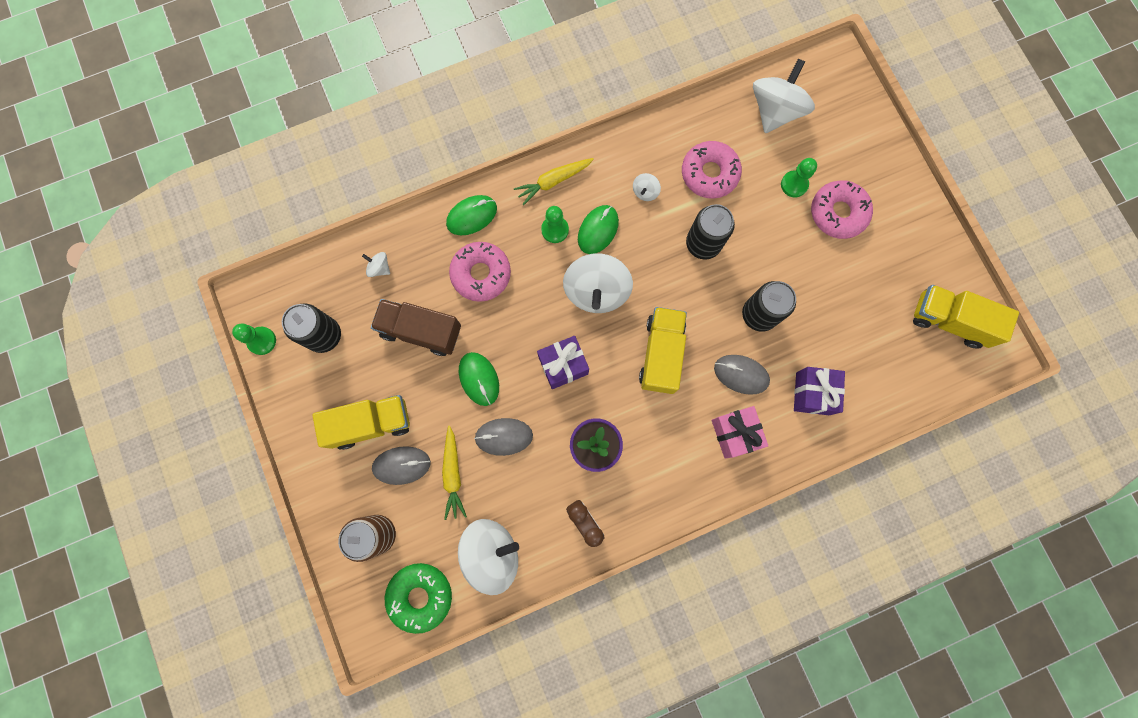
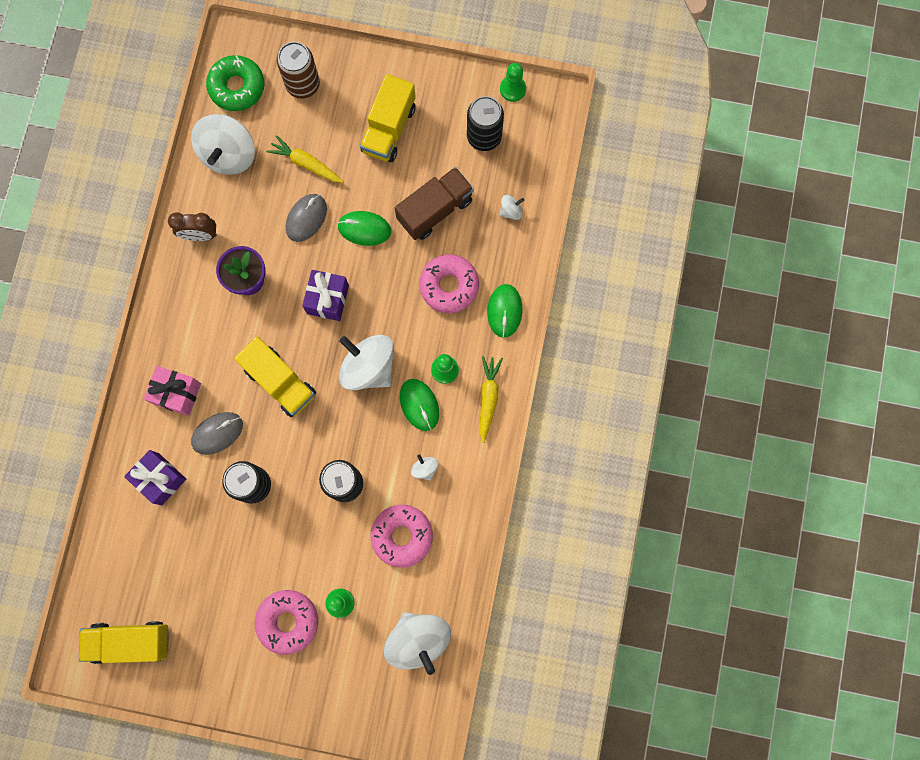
camera: 125 degrees right, 0 degrees up
(401, 465) = (340, 132): grey mouse -> none
(949, 321) = (130, 641): yellow truck -> yellow truck turned 150 degrees counterclockwise

